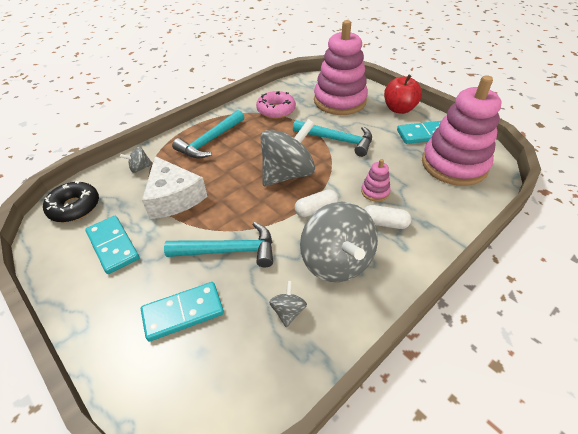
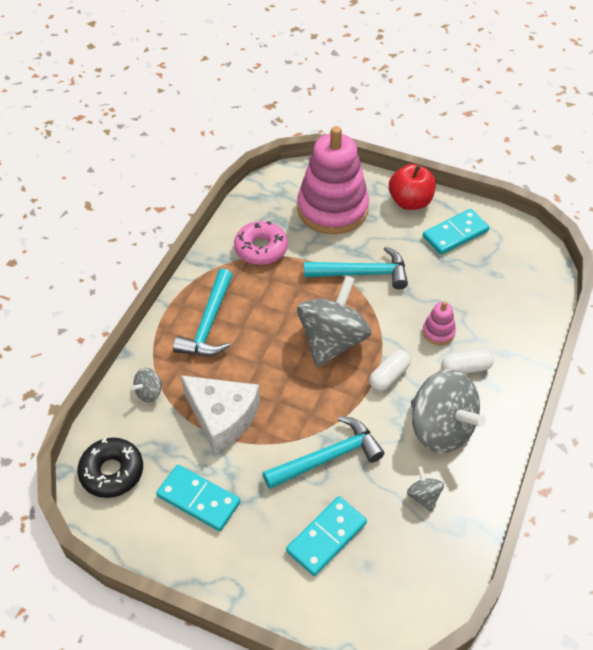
camera: 25 degrees left, 5 degrees up
(454, 164) = (503, 268): pink stacking toy -> none

